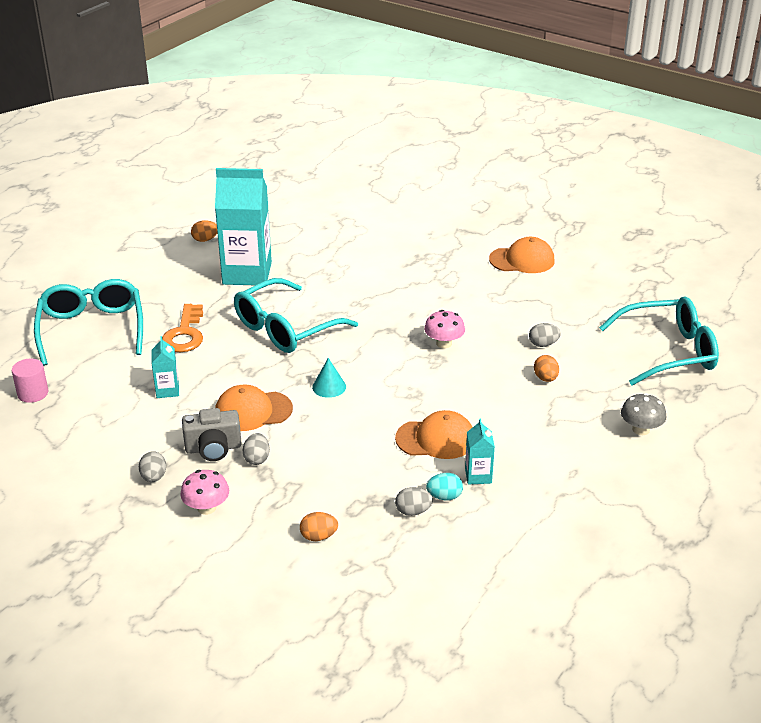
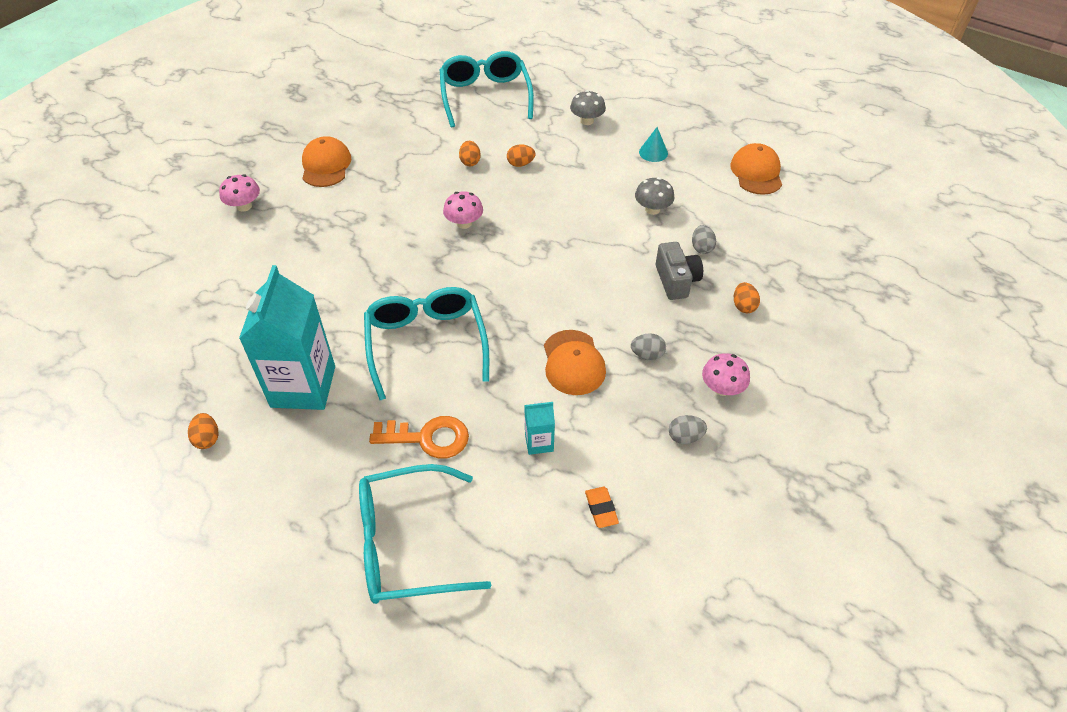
camera: 90 degrees left, 15 degrees up
(33, 393) = (545, 589): pink cylinder -> none
(93, 423) = (601, 509): none -> orange eraser
(213, 448) = (635, 391): grey camera -> grey camera (676, 281)
(285, 328) = (426, 343): turquoise glasses -> turquoise glasses turned 150 degrees counterclockwise
(329, 387) = (532, 305): turquoise cone -> turquoise cone (653, 152)
(436, 439) = (607, 232): orange cap -> orange cap (756, 172)
(444, 497) = (681, 229): turquoise egg -> none
(458, 225) = (244, 206): none -> pink mushroom
(478, 476) = (652, 209): turquoise carton -> grey mushroom
(543, 344) = (470, 162): grey egg -> orange egg

